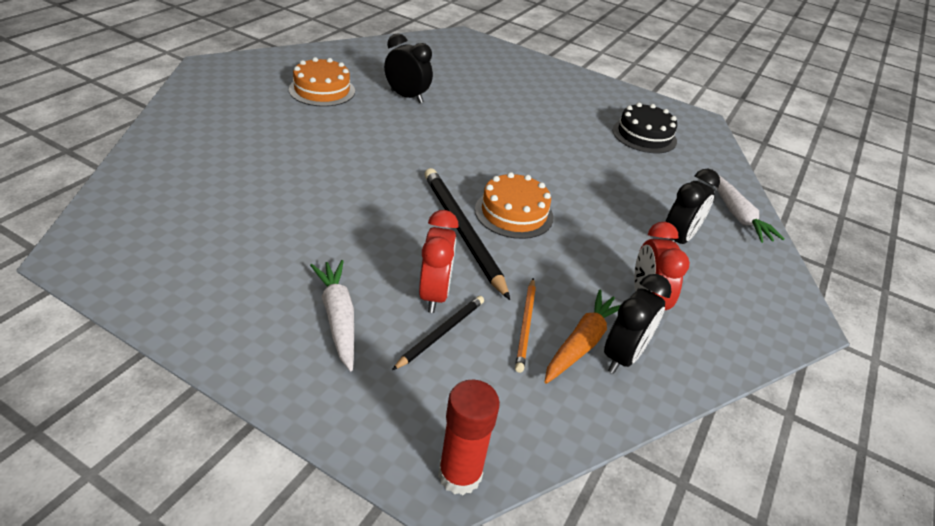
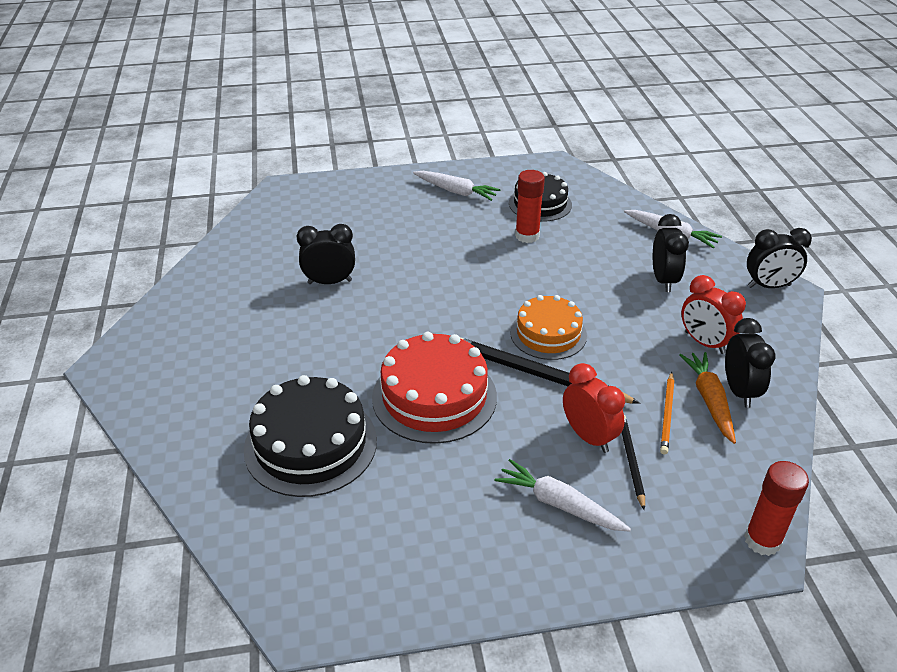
camera: 35 degrees left, 0 degrees up
(244, 170) = (310, 444): none -> black cake
(322, 90) = (251, 323): orange cake -> none
(365, 196) = (434, 396): none -> red cake
(525, 326) = (667, 414): orange pencil -> orange pencil turned 45 degrees clockwise
(585, 96) = (456, 191): none -> white carrot
(599, 148) = (527, 236): none -> red glue stick
(784, 304) = (769, 286): none -> black clock

